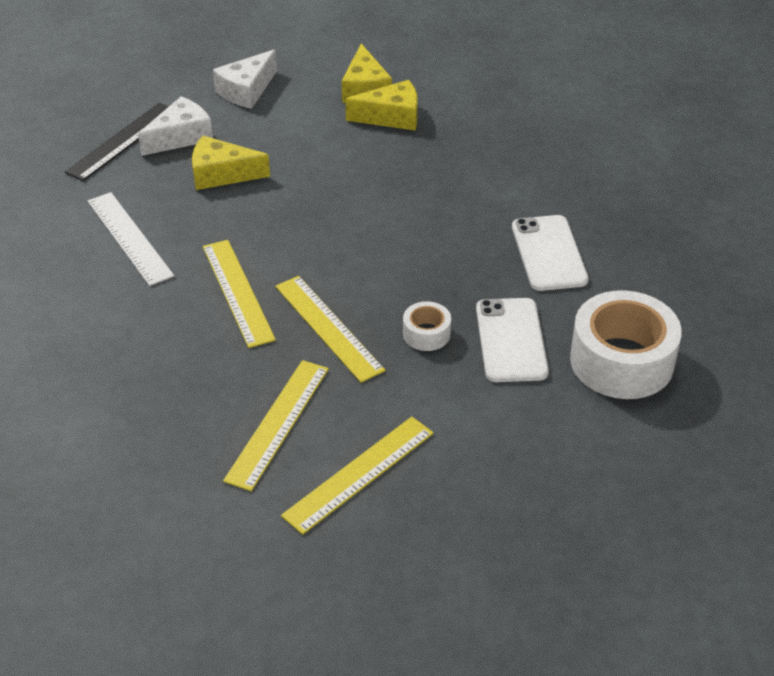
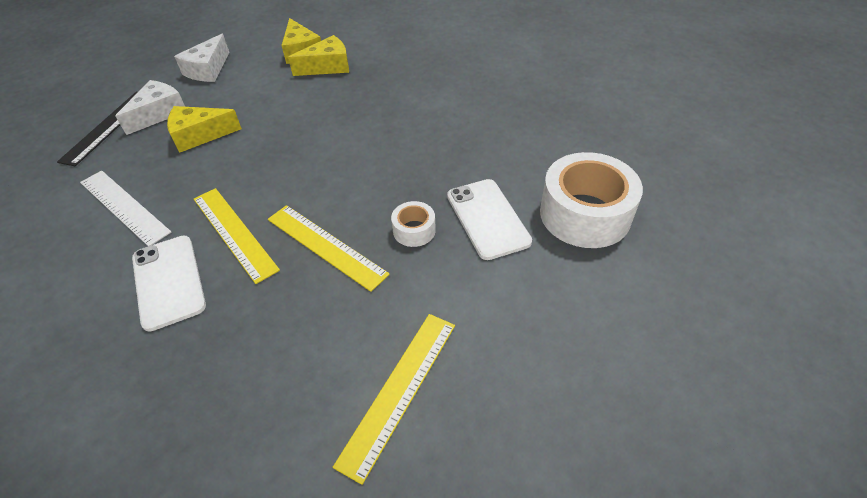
camera: 15 degrees left, 5 degrees up
(278, 423) = (303, 356): yellow ruler -> none
(549, 253) = (487, 140): white phone -> white phone (168, 281)

